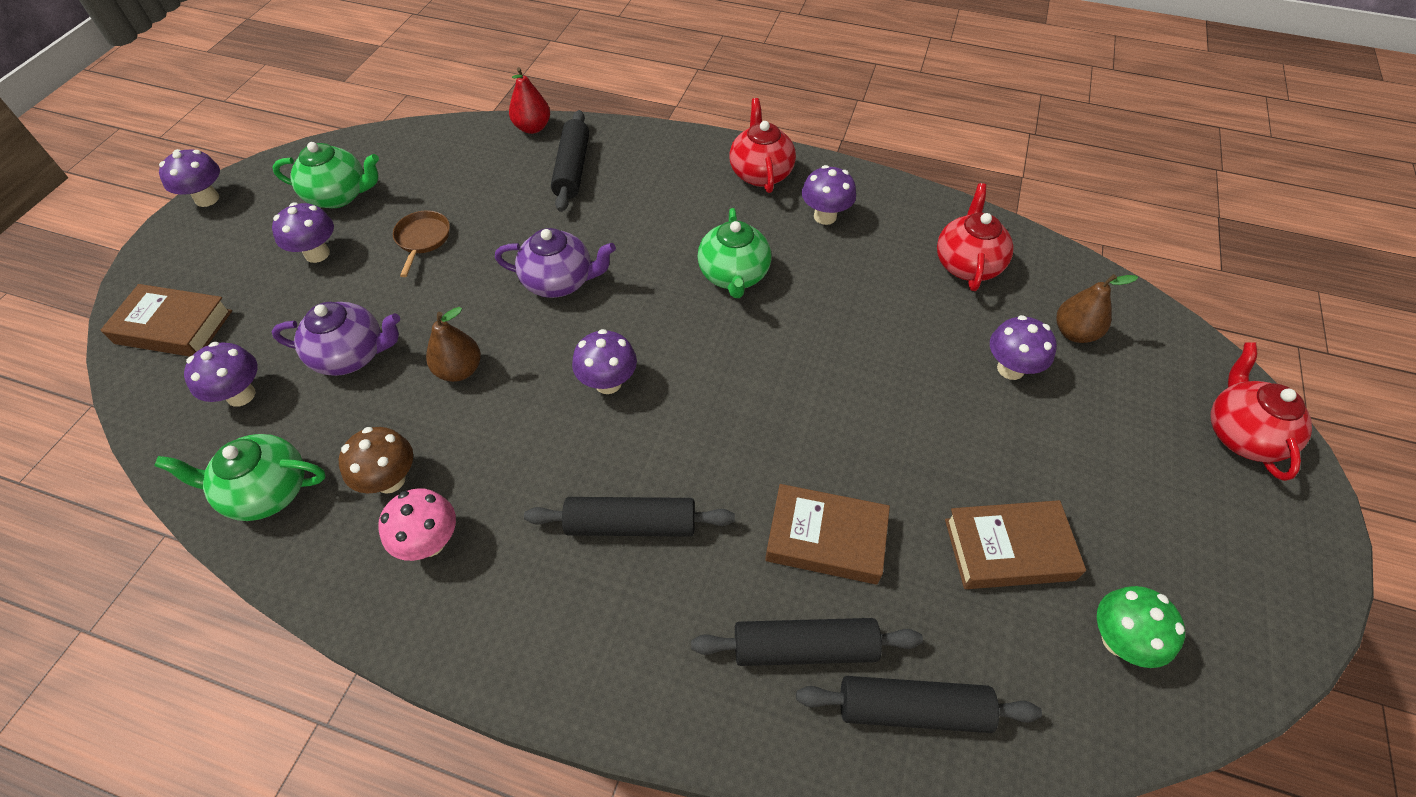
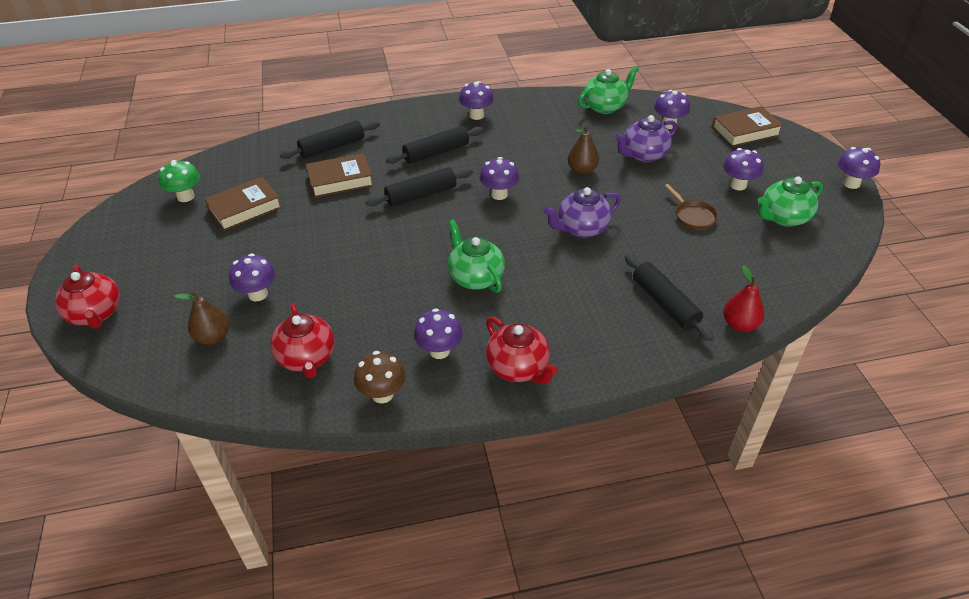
camera: 150 degrees right, 10 degrees down
(390, 480) = (559, 127): brown mushroom -> brown mushroom (382, 394)
(430, 542) = (517, 119): pink mushroom -> none
(487, 596) = (476, 115): none -> purple mushroom
(912, 709) = (278, 148): black rolling pin -> black rolling pin (421, 195)

